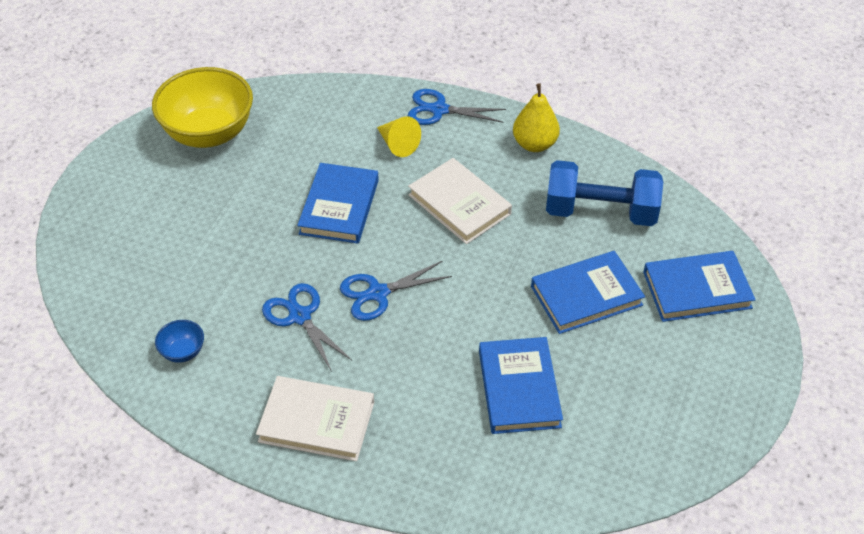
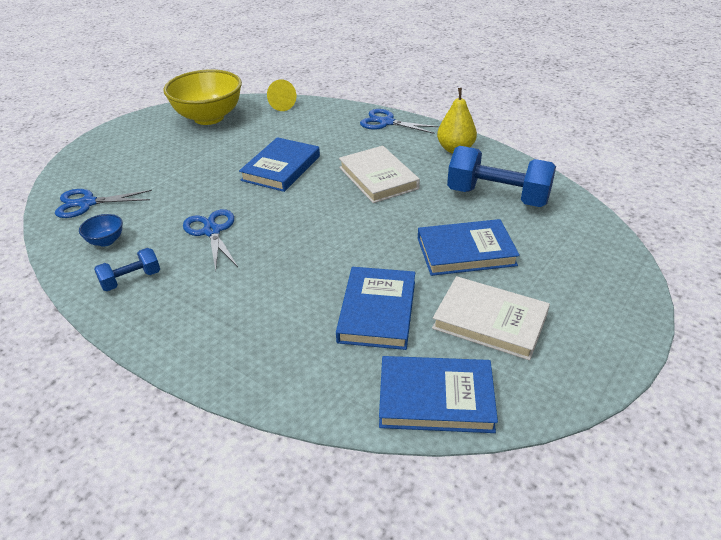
camera: 15 degrees right, 10 degrees down
(241, 398) = (131, 280): none -> blue dumbbell
(317, 421) = (184, 307): white book -> white book (490, 321)
(378, 293) = (283, 225): blue scissors -> blue scissors (87, 203)
(398, 144) = (345, 138): yellow cone -> yellow cone (280, 105)
(696, 290) = (573, 261): blue book -> blue book (436, 398)

